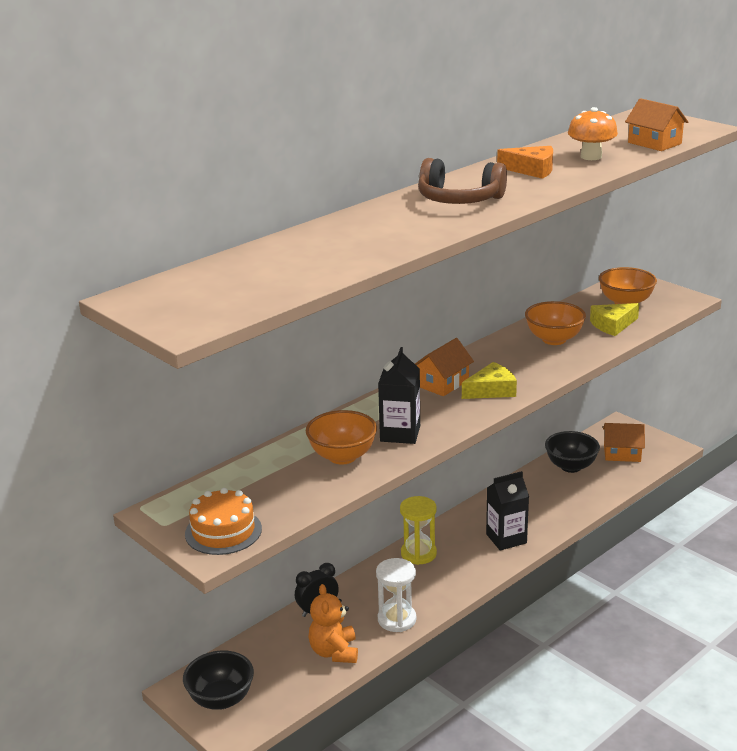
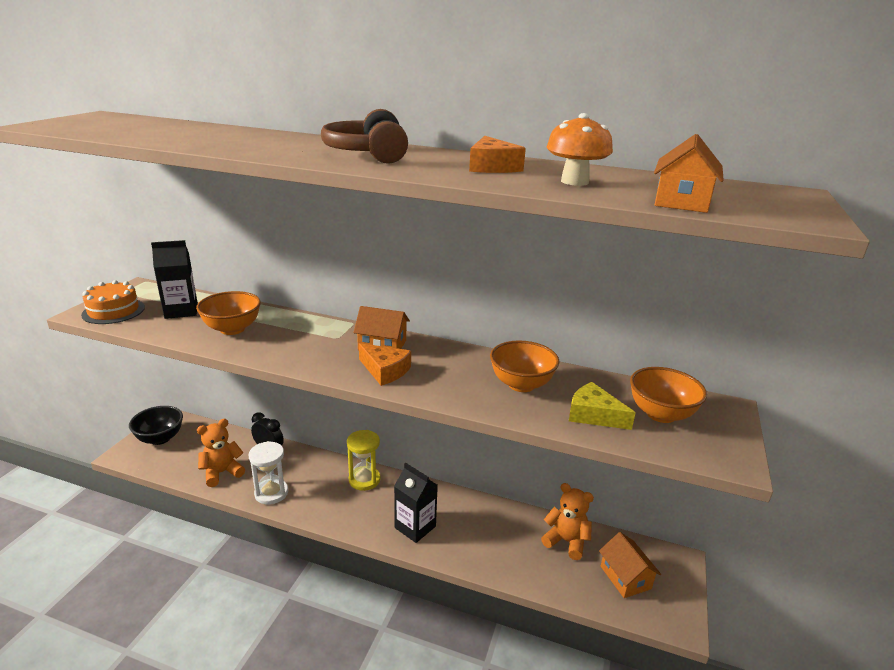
camera: 60 degrees right, 0 degrees up
(400, 433) = (280, 344): black carton -> black carton (181, 311)
(491, 390) = (385, 370): yellow cheese -> orange cheese
(571, 466) = (566, 541): black bowl -> orange teddy bear

